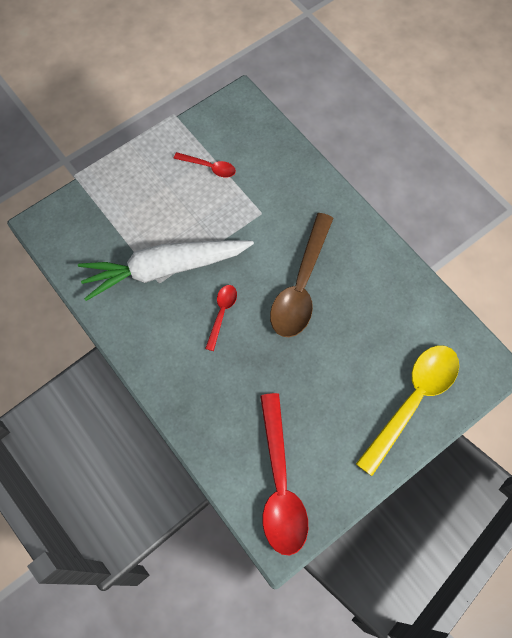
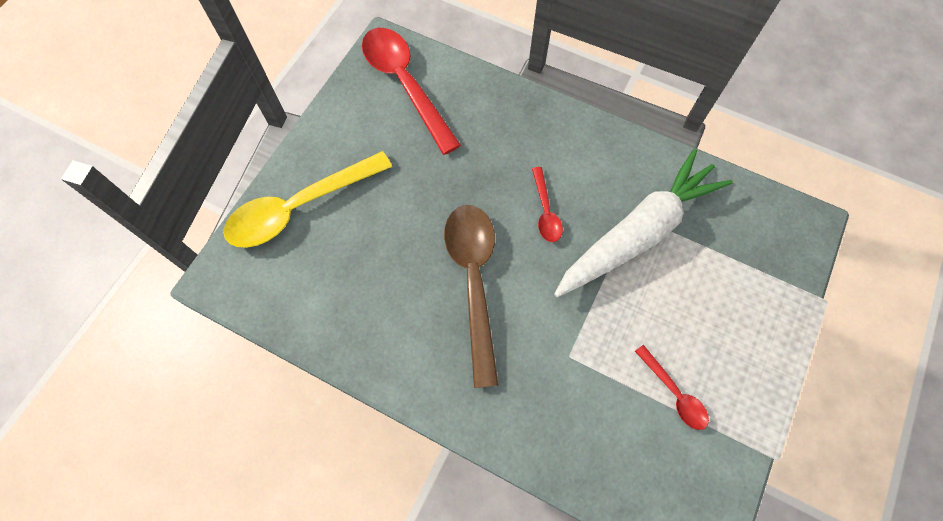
camera: 155 degrees right, 0 degrees up
(209, 167) = (674, 393): red spoon -> red spoon turned 120 degrees counterclockwise
(413, 400) = (300, 207): yellow spoon -> yellow spoon turned 45 degrees clockwise

